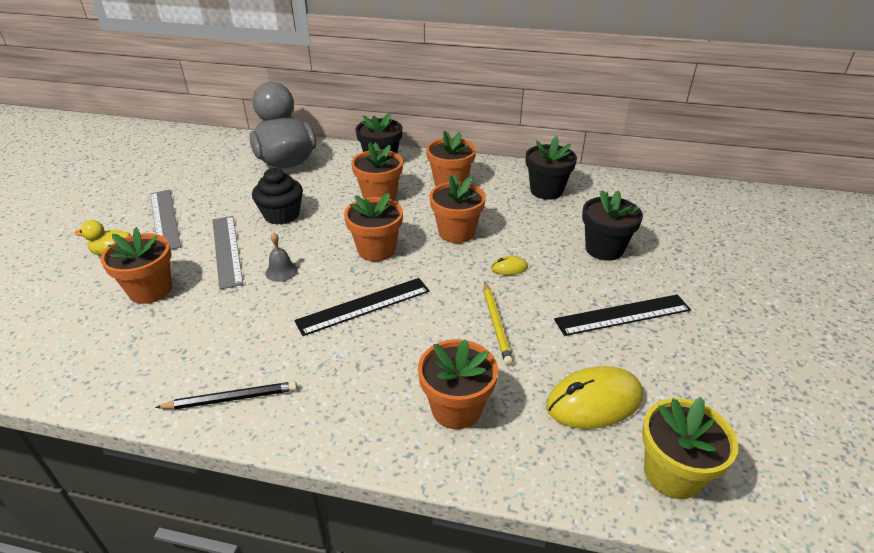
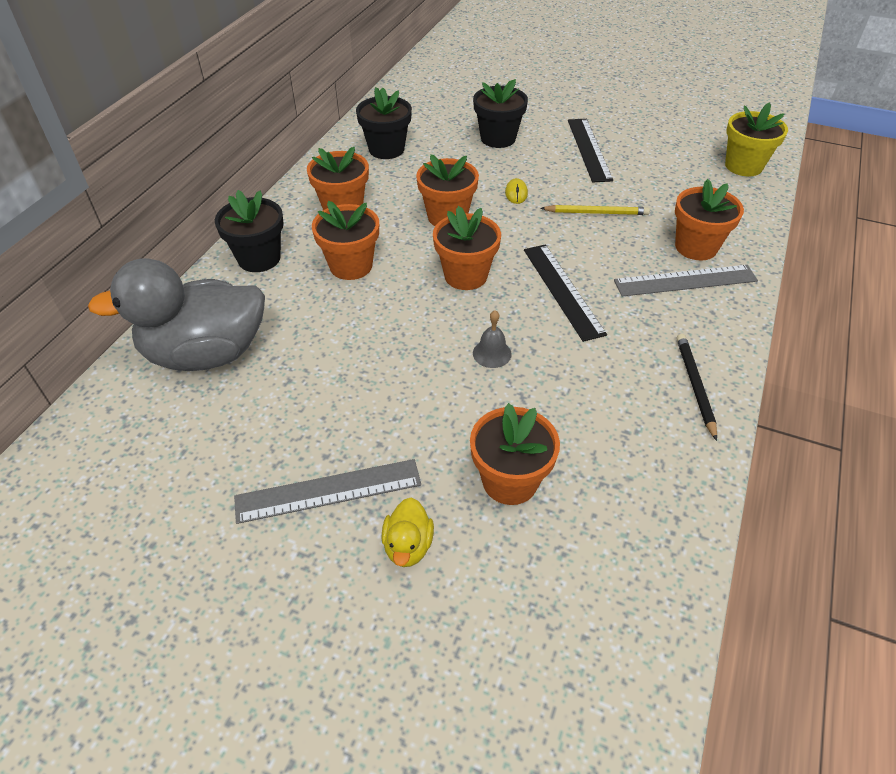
camera: 80 degrees left, 10 degrees up
(227, 250) = (434, 408): grey ruler -> grey ruler (685, 280)
(281, 215) = (363, 355): black cupcake -> none
(594, 401) = (684, 182): yellow mouse -> none

